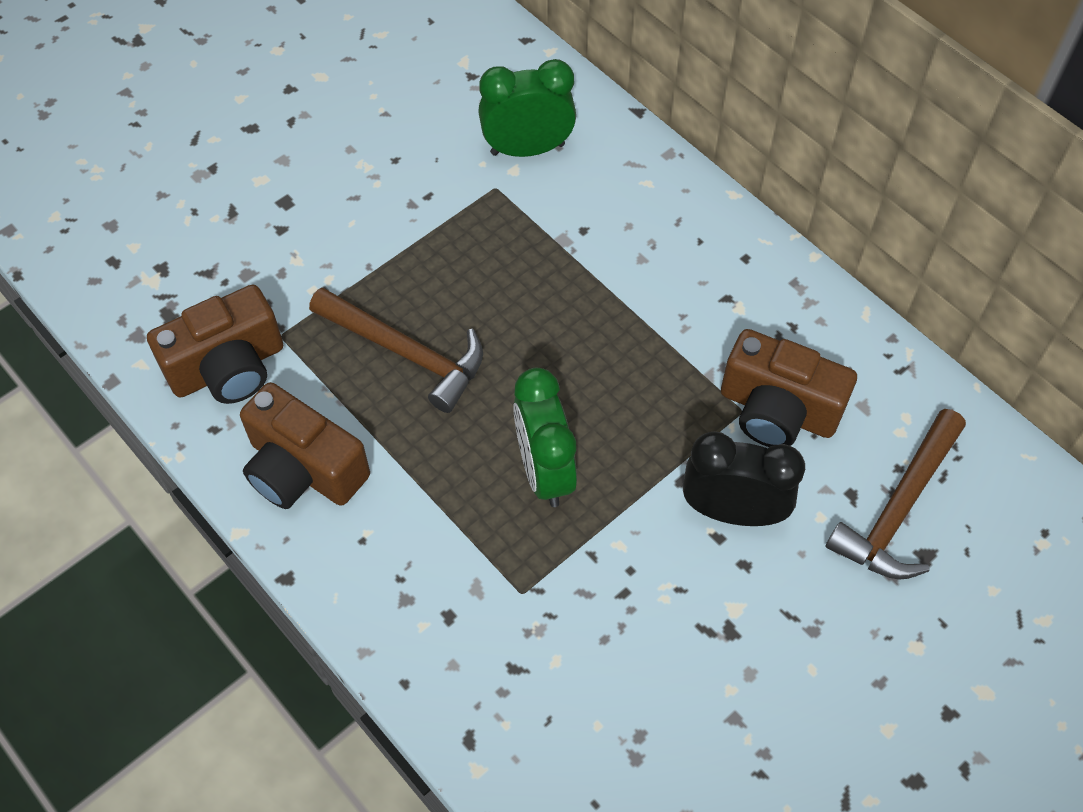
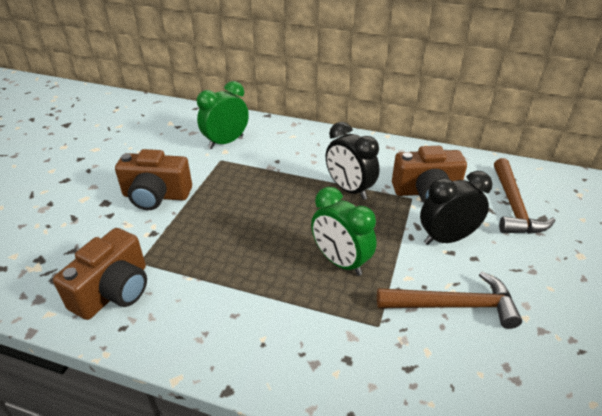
camera: 30 degrees left, 20 degrees down
(303, 469) = (198, 323): brown camera -> brown camera (156, 196)
(406, 352) = (222, 241): brown hammer -> brown hammer (453, 305)
(655, 345) = (349, 189): none -> black clock

